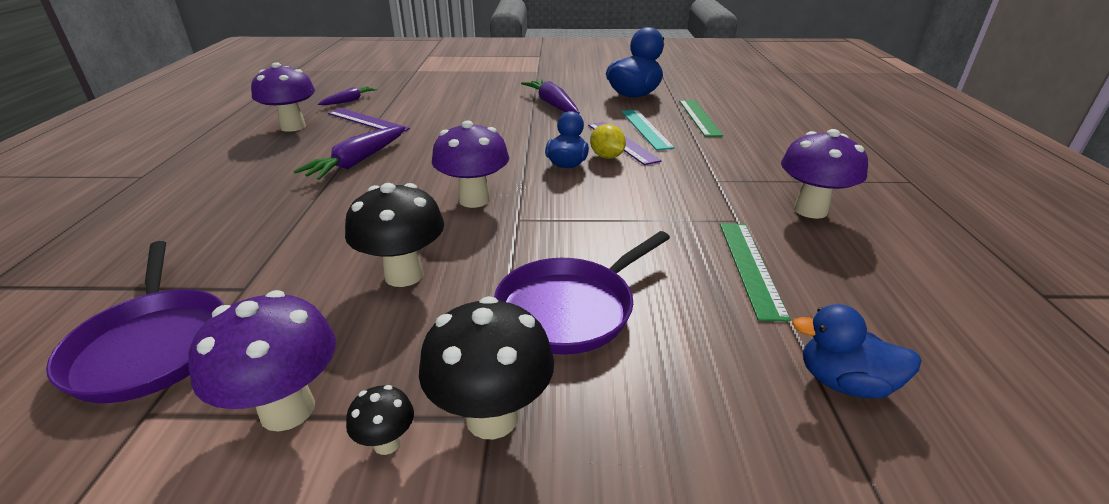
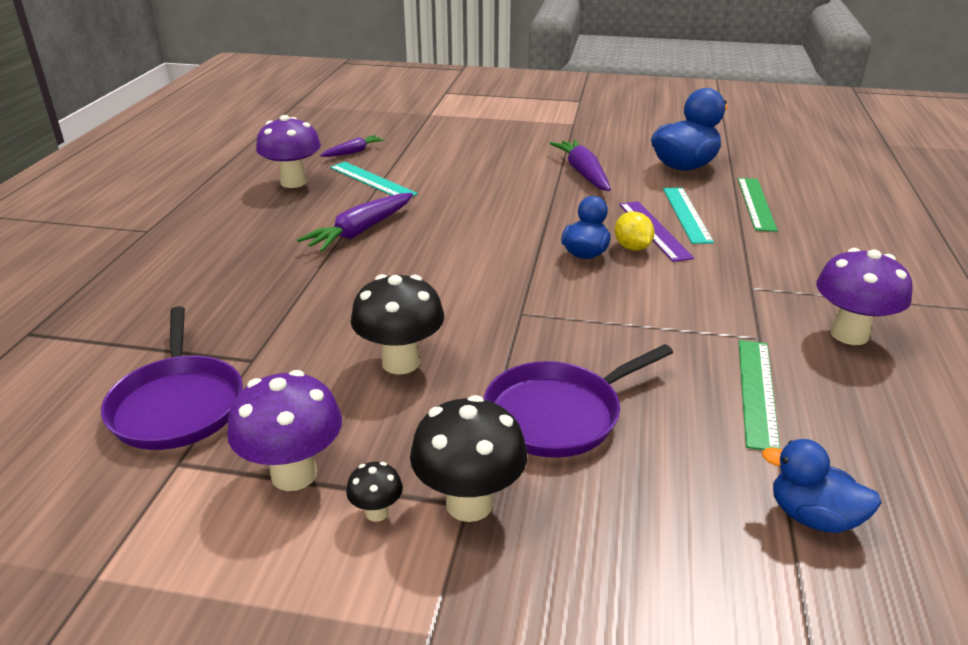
camera: 10 degrees right, 0 degrees up
(367, 121) = (372, 180): purple ruler -> turquoise ruler
(474, 200) = (478, 287): purple mushroom -> none

